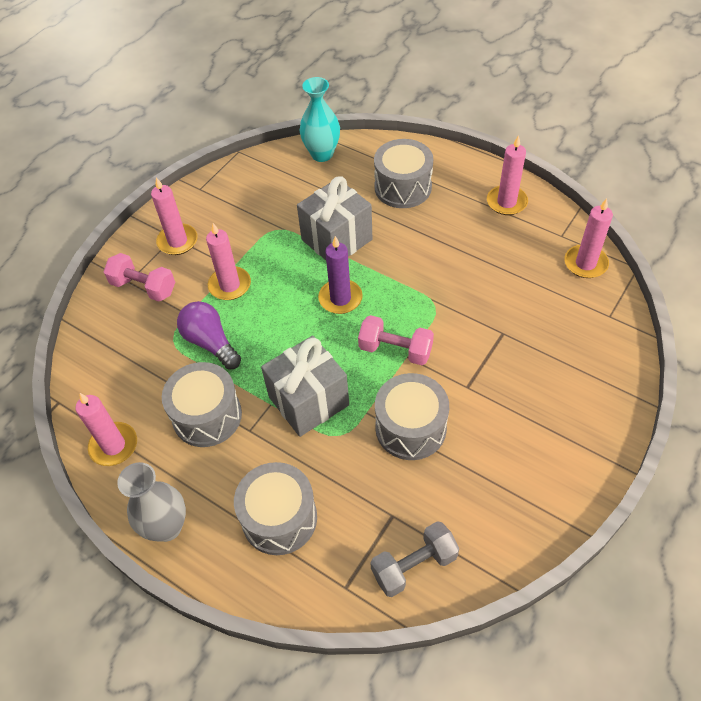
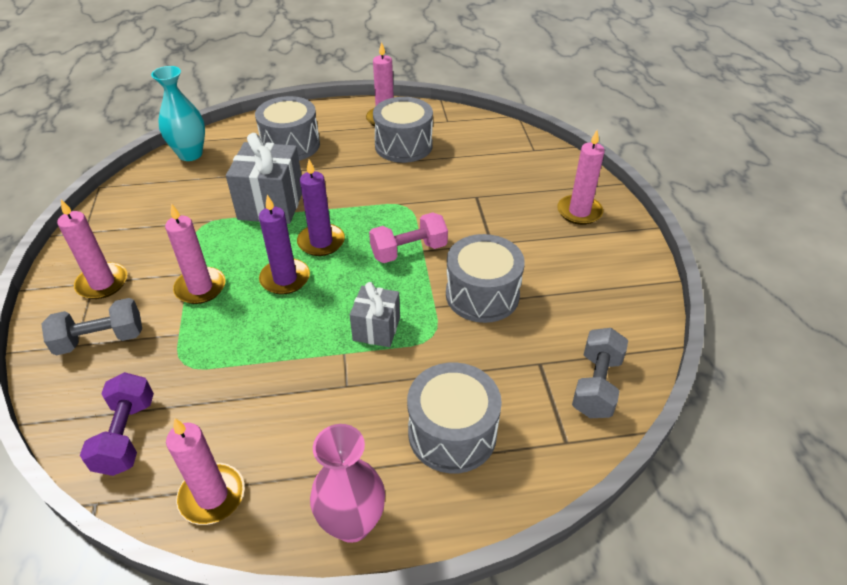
camera: 45 degrees left, 10 degrees down
(104, 369) = (126, 435): none -> purple dumbbell
(144, 287) = (101, 339): pink dumbbell -> grey dumbbell
(167, 527) = (352, 523): grey vase -> pink vase
(207, 416) = (291, 401): grey drum -> grey drum (403, 145)
(210, 343) = (229, 342): purple light bulb -> none
(288, 315) = (285, 279): none -> purple candle
(308, 401) = (376, 329): grey gift -> grey gift, size x0.60
(585, 263) = (482, 128): pink candle -> pink candle (579, 212)

